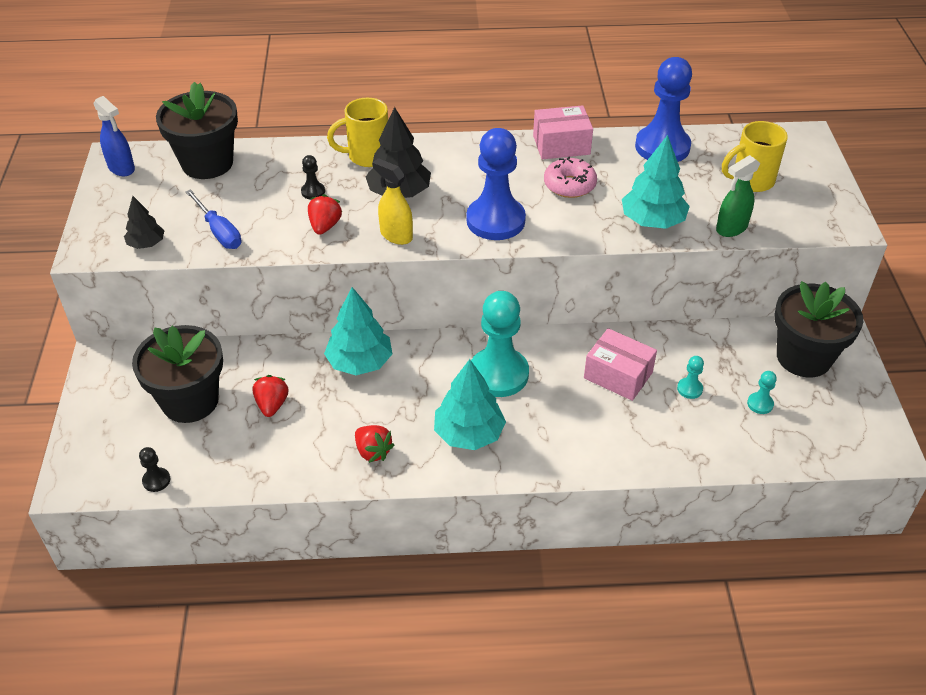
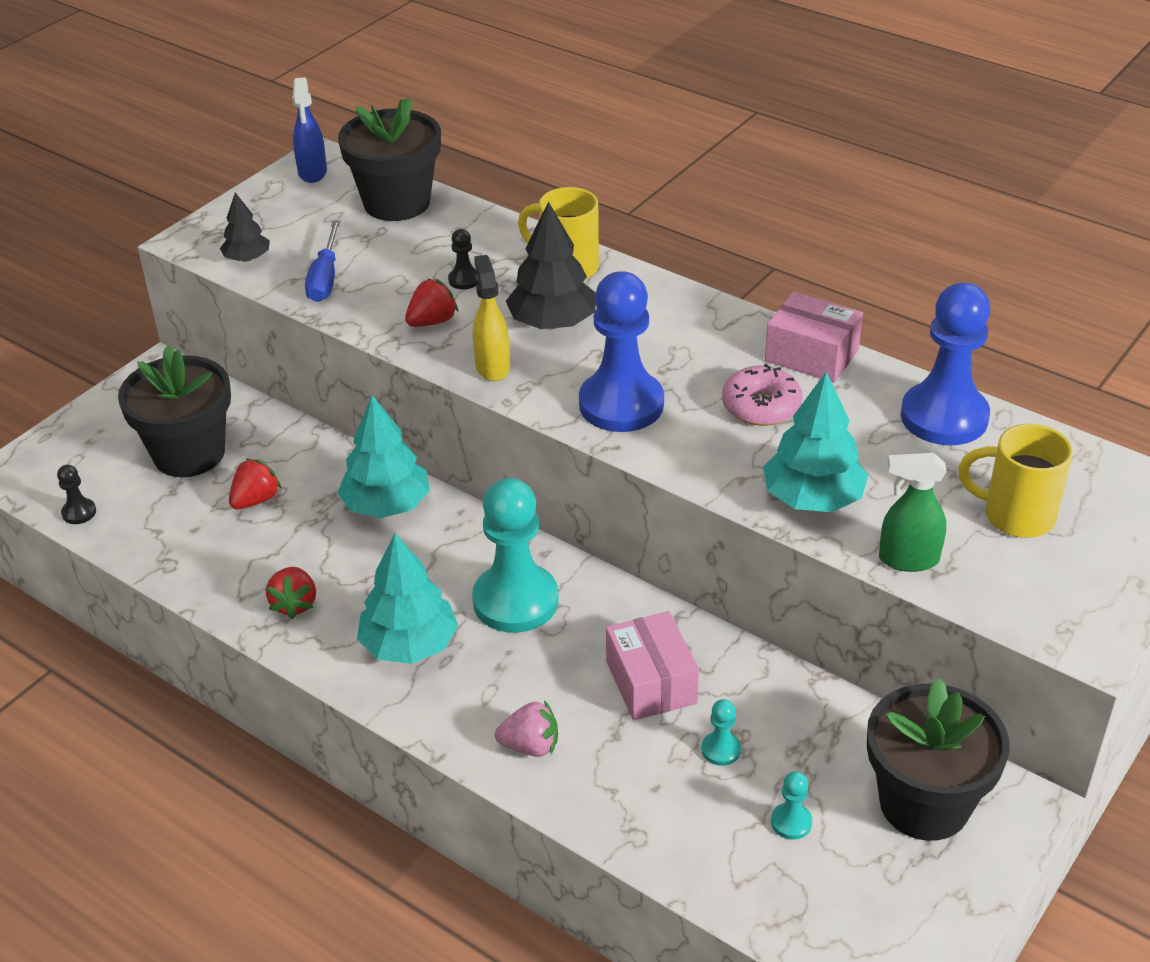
camera: 40 degrees right, 5 degrees down
(597, 447) = (530, 746): none -> pink strawberry

